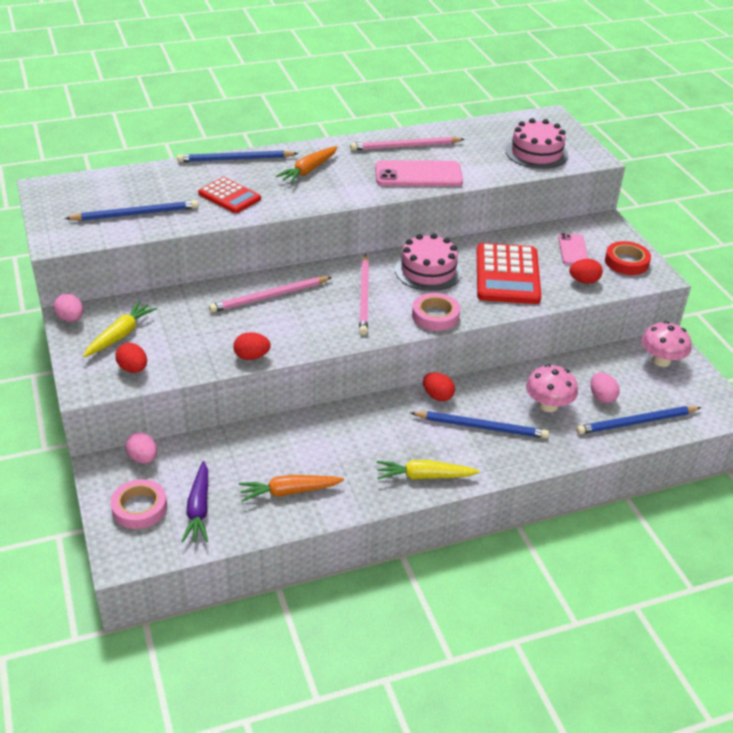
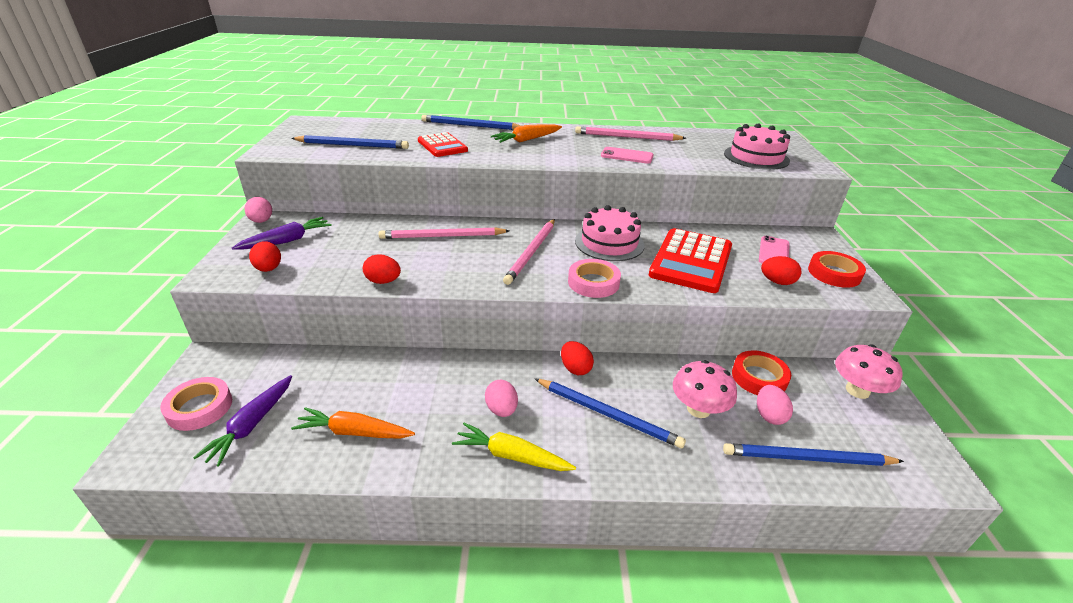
camera: 20 degrees right, 5 degrees down
(120, 335) = (286, 241): yellow carrot -> purple carrot
(143, 458) = (248, 359): pink egg -> pink egg (501, 409)
(418, 175) = (627, 156): pink phone -> pink phone, size x0.60
(586, 368) = (759, 377): none -> red tape

